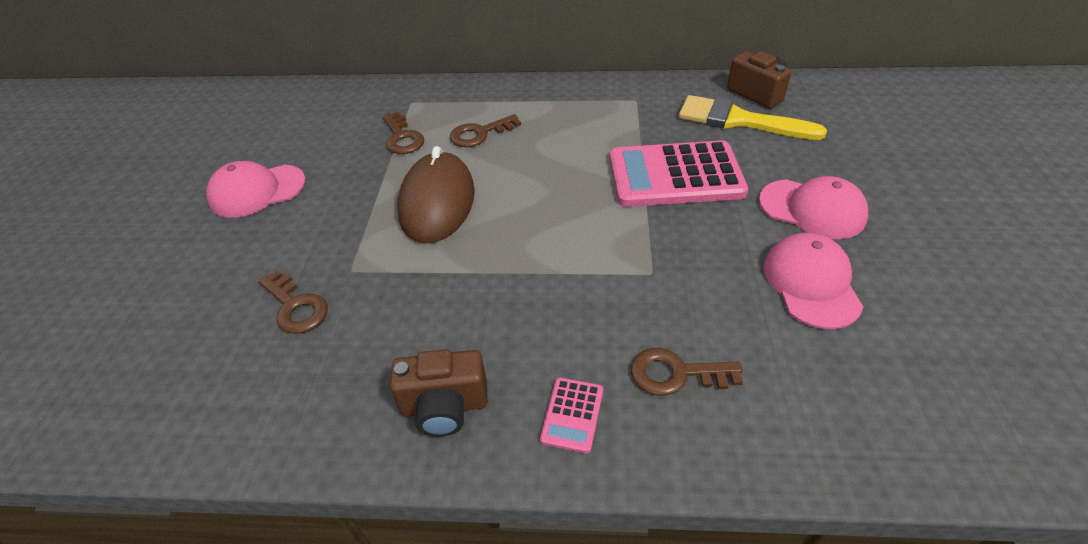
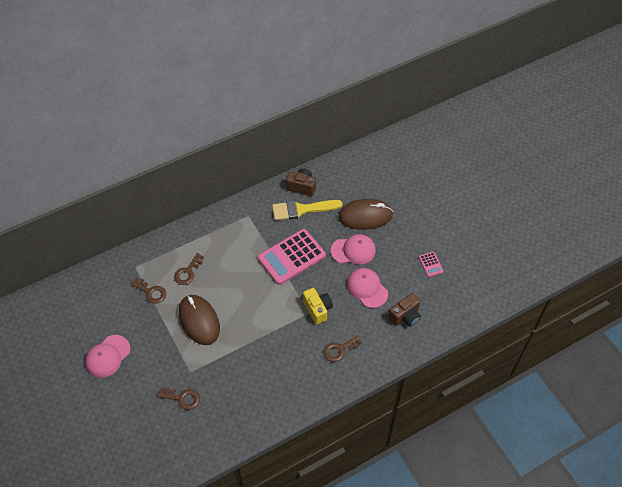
camera: 35 degrees left, 10 degrees up
(444, 406) = (271, 403): brown camera -> brown camera (405, 316)
(572, 415) = (315, 382): pink calculator -> pink calculator (430, 264)
(673, 275) = (317, 309): none -> yellow camera
(867, 167) = (365, 216): none -> brown mouse

